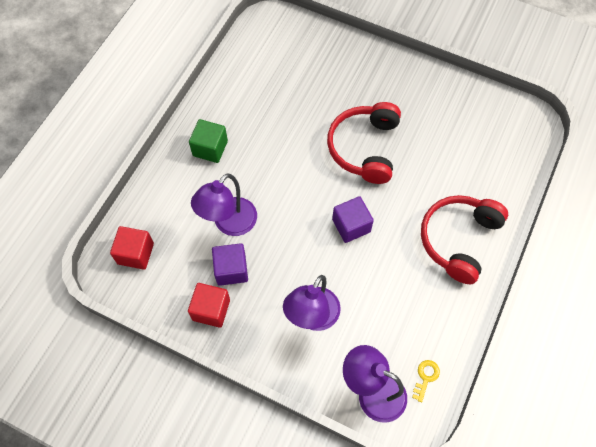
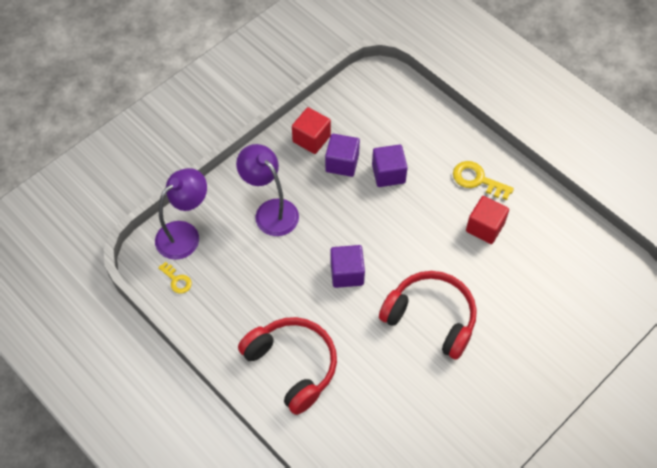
camera: 110 degrees right, 5 degrees down
(135, 253) = (386, 98): red cube -> red cube (485, 227)
(210, 148) = (477, 180): green cube -> yellow key
(229, 224) = (388, 174): purple lamp -> purple cube

